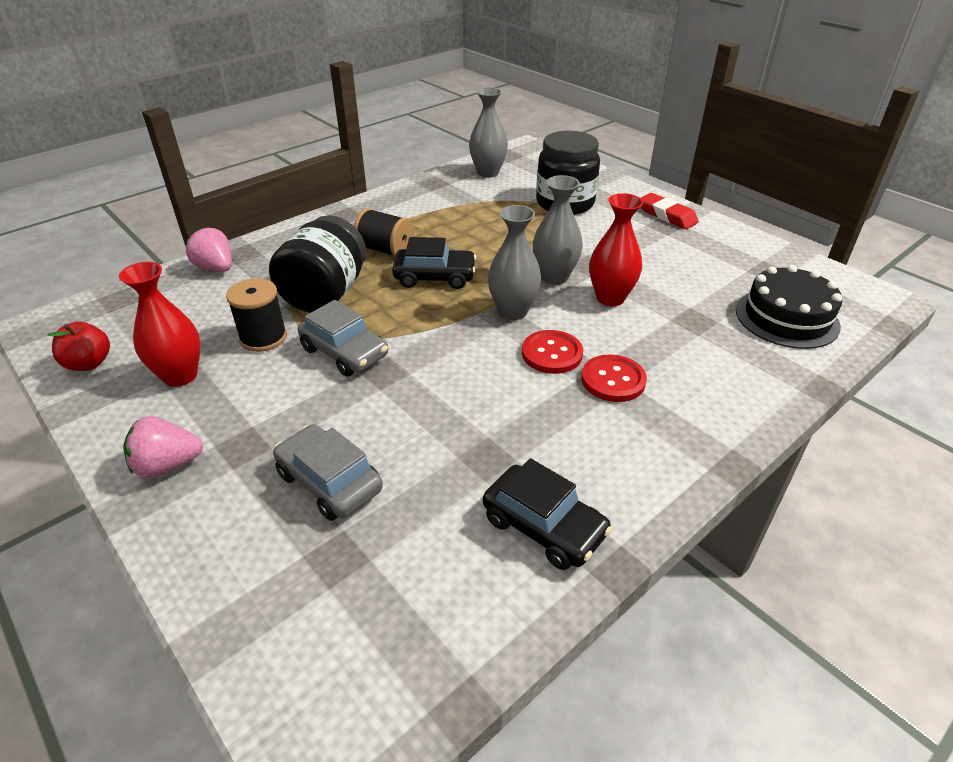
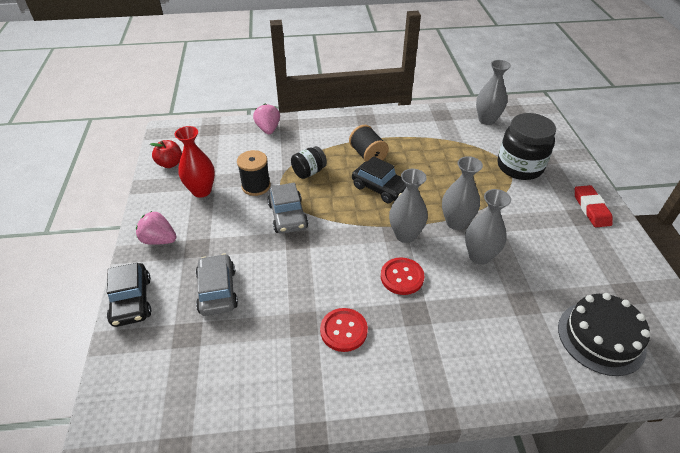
camera: 35 degrees right, 5 degrees up
(325, 294) = (309, 172): black jar -> black jar, size x0.55
(544, 526) = (295, 382): black car -> black car (132, 301)
(610, 298) = (479, 256): red vase -> grey vase
(613, 380) = (423, 316): red button -> red button (343, 330)

